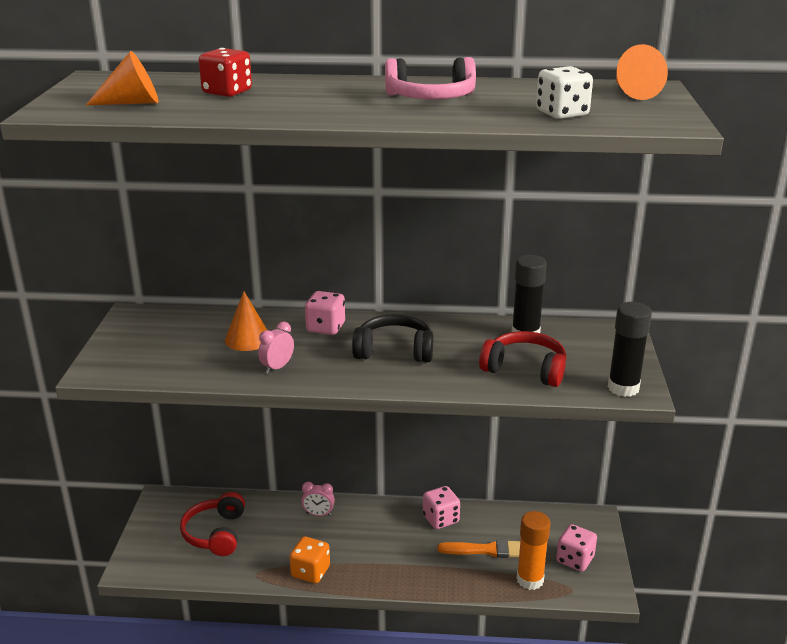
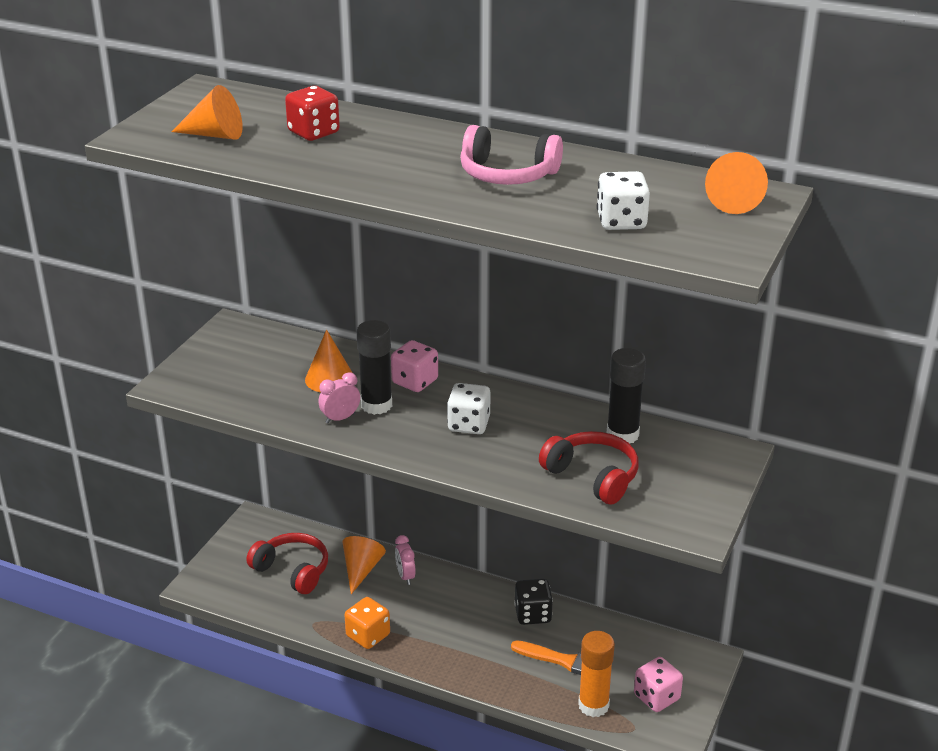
camera: 20 degrees right, 5 degrees up
(216, 533) = (292, 571): red headphones -> red headphones turned 105 degrees clockwise
(277, 518) = (361, 570): none -> orange cone
(318, 514) = (405, 576): pink clock -> pink clock turned 45 degrees clockwise
(394, 351) = (469, 424): black headphones -> white dice
(440, 519) = (533, 614): pink dice -> black dice
(623, 388) = (684, 522): black glue stick -> black glue stick (376, 405)

